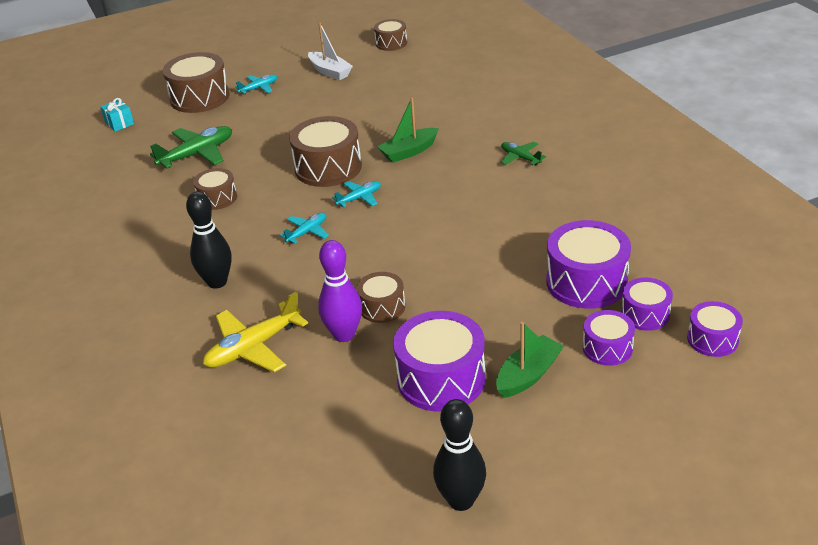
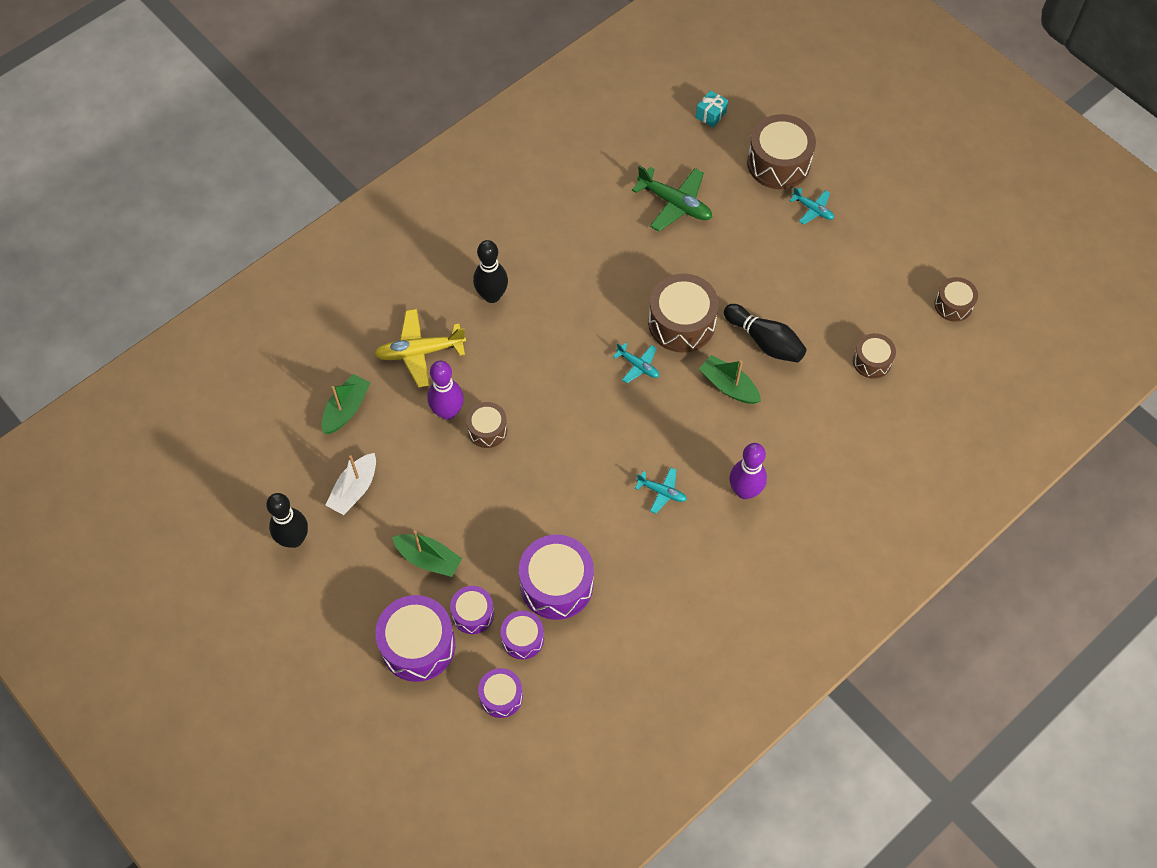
camera: 70 degrees right, 25 degrees up
(217, 198) = (609, 249): brown drum -> brown drum (872, 361)
(253, 347) = (420, 352): yellow plane -> yellow plane turned 45 degrees counterclockwise
(295, 423) = (346, 409): none -> green boat
(307, 232) = (576, 339): turquoise plane -> turquoise plane (662, 492)
(330, 72) = (868, 264): white boat -> white boat (354, 489)
(374, 127) = (765, 341): none -> black bowling pin
(441, 379) = (412, 496): purple drum -> purple drum (418, 645)
(520, 158) = (744, 491): green plane -> purple bowling pin

